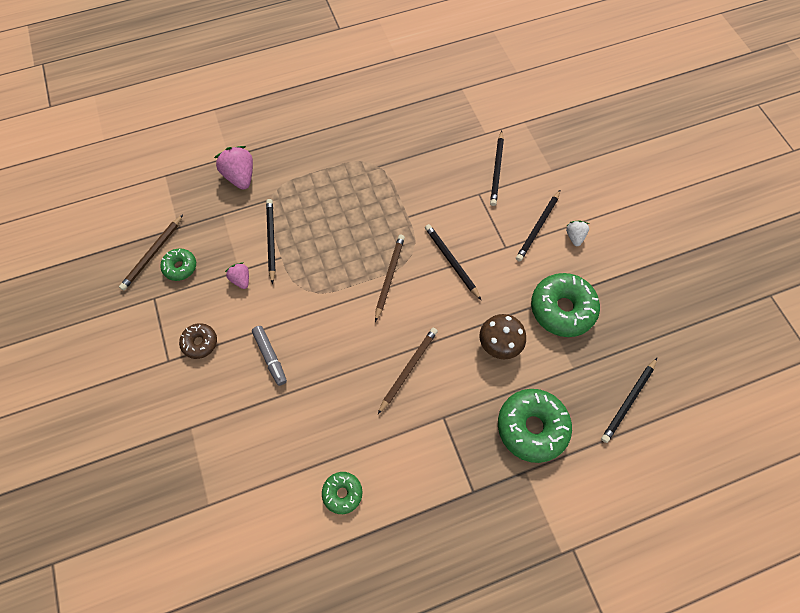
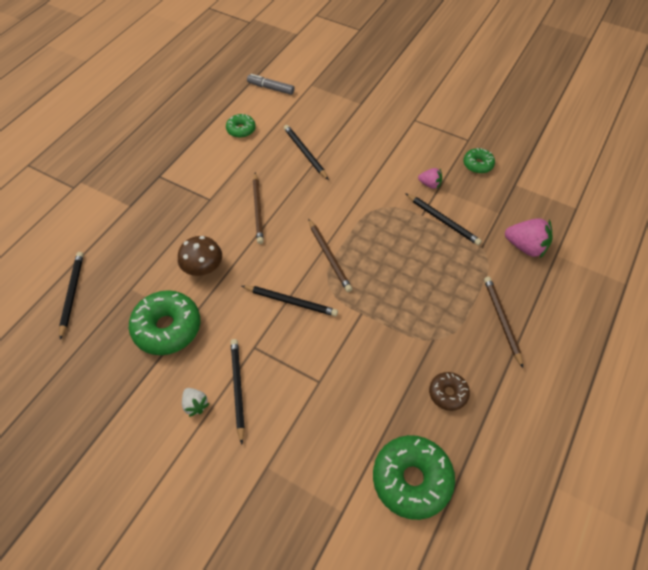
camera: 140 degrees right, 10 degrees down
(153, 254) = (505, 159): brown pencil -> brown pencil (501, 320)
(200, 343) = (408, 138): brown donut -> brown donut (448, 393)
(270, 357) = (356, 159): grey marker -> grey marker (271, 88)
(497, 170) = (323, 422): black pencil -> black pencil (305, 153)
(532, 427) = (141, 231): green donut -> green donut (411, 479)

